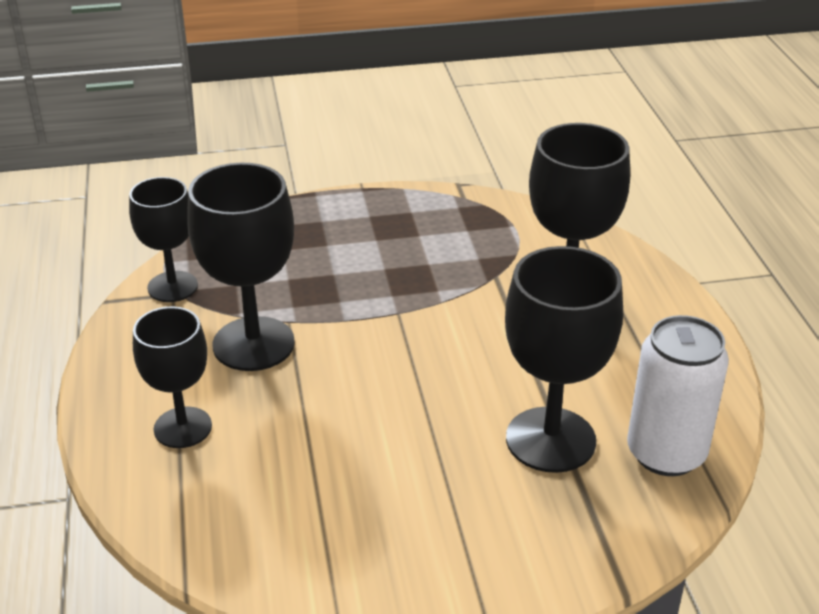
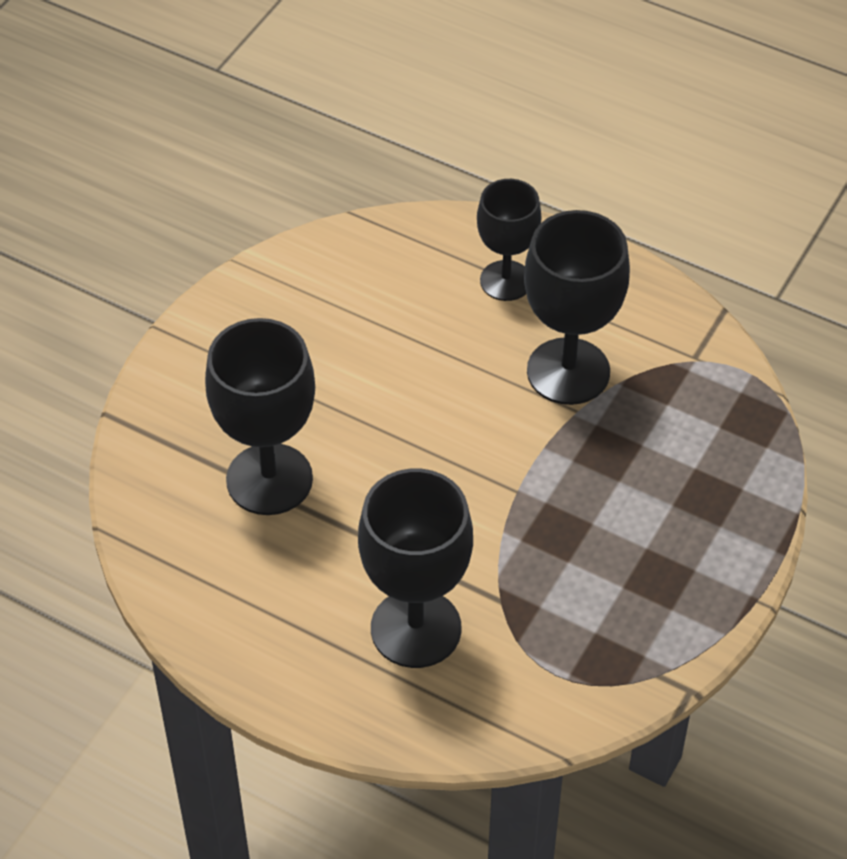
camera: 130 degrees right, 15 degrees up
(172, 287) = (705, 362): black goblet -> none
(666, 453) = (181, 538): white can -> none

